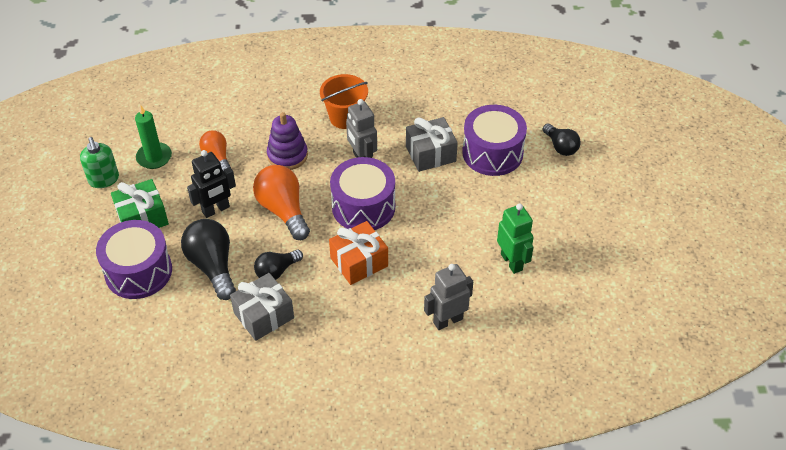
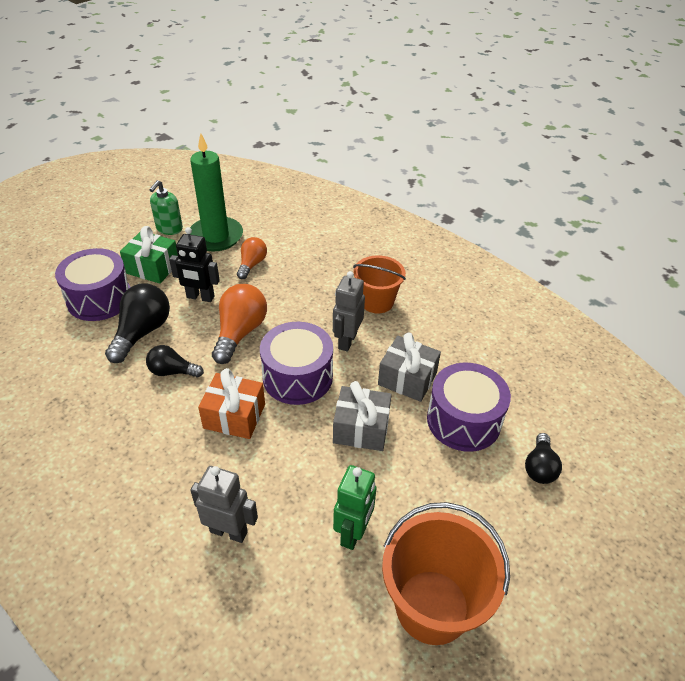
camera: 45 degrees right, 5 degrees down
(154, 157) = (216, 236): green candle -> green candle, size x1.65
(264, 315) = (118, 395): grey gift -> grey gift (361, 429)
(287, 155) = (298, 297): purple stacking toy -> none
(591, 260) = (432, 606): none -> orange bucket

